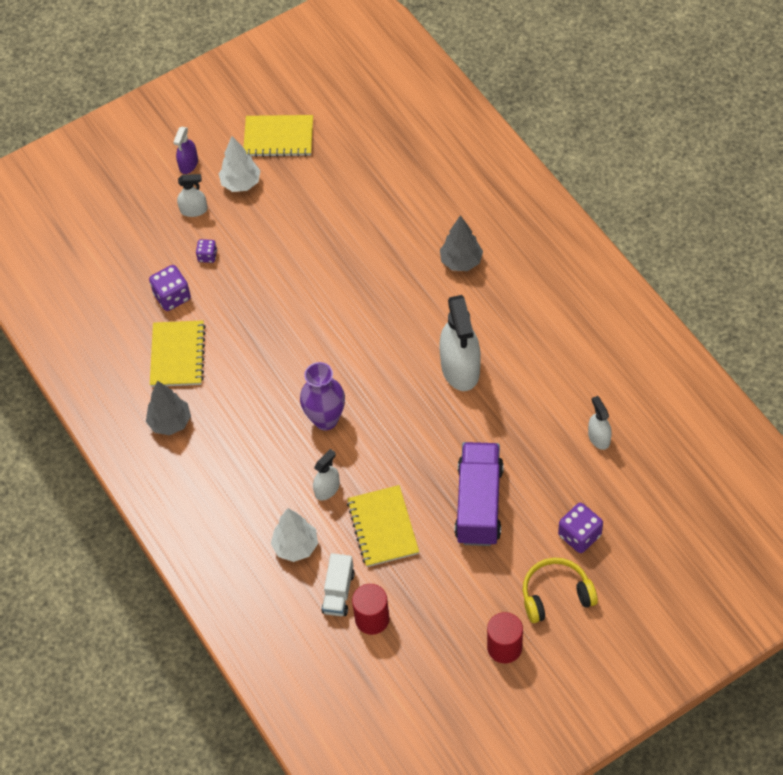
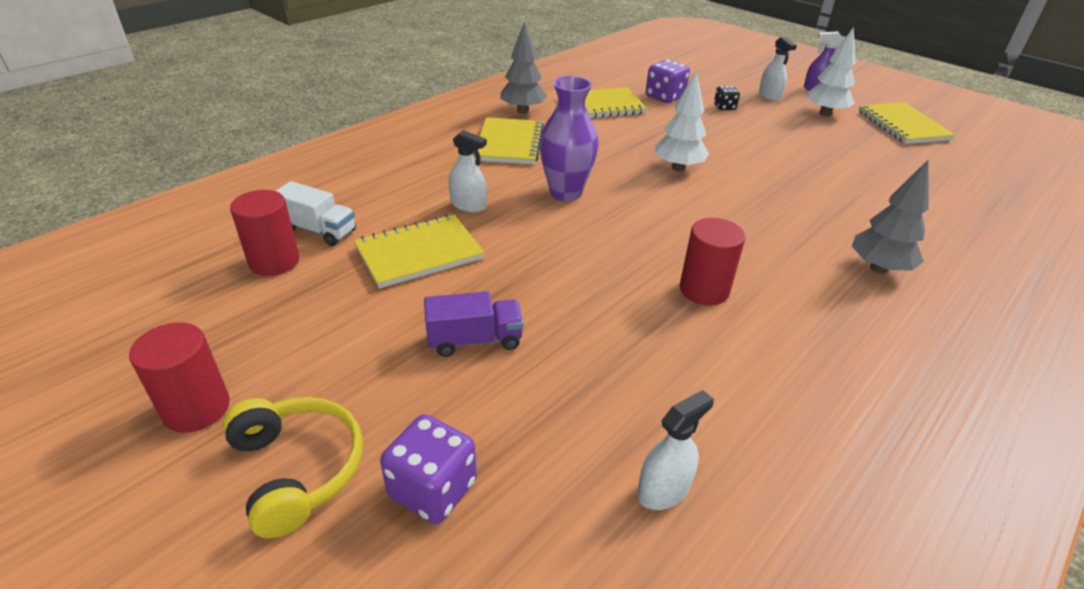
camera: 70 degrees right, 20 degrees down
(207, 256) = (724, 107): purple dice -> black dice
(233, 445) = (509, 143): none -> yellow notebook
(296, 546) = (384, 194): white tree -> white tree (678, 168)
(338, 592) = (318, 230): white truck -> white truck turned 150 degrees counterclockwise
(460, 368) = (704, 290): white spray bottle -> red cylinder
(479, 504) = (474, 340): purple truck -> purple truck, size x0.55

